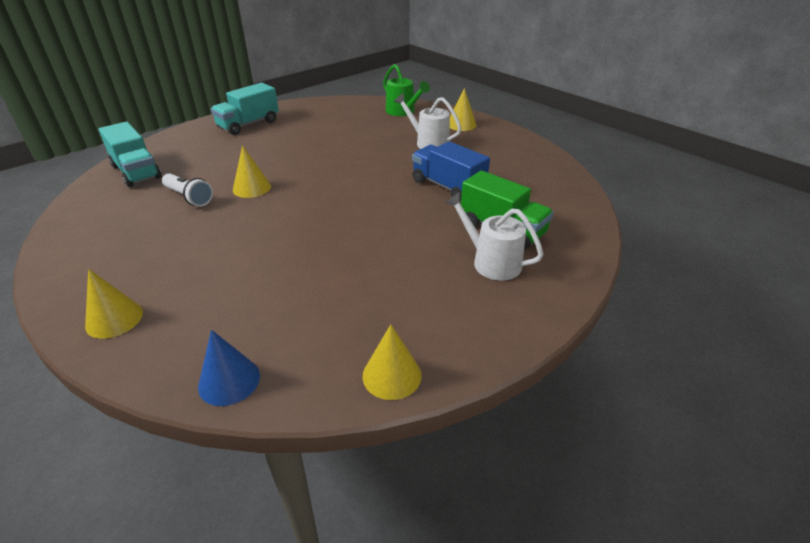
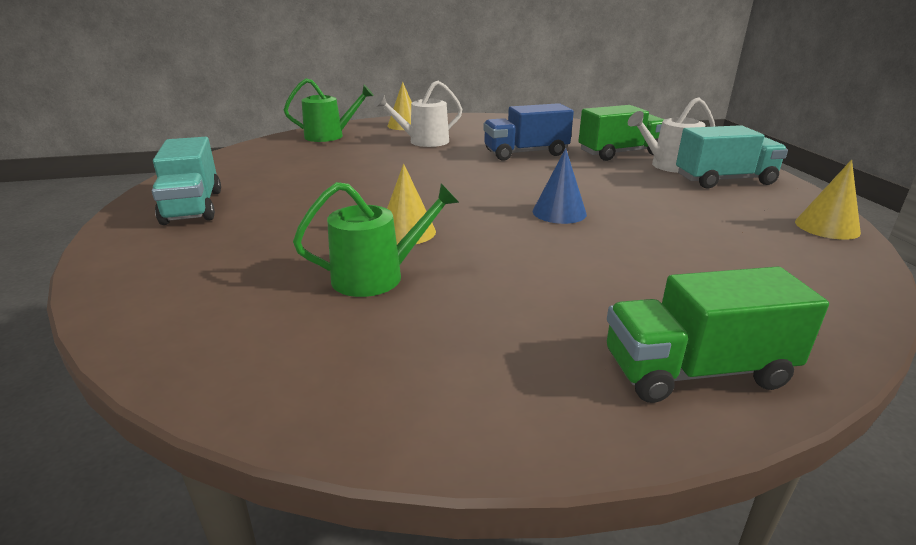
camera: 60 degrees left, 10 degrees down
(114, 319) = (696, 371): yellow cone -> green truck
(136, 172) = (202, 314): turquoise truck -> turquoise truck (724, 180)
(189, 197) = (376, 276): white flashlight -> green watering can
(229, 381) = (839, 300): blue cone -> blue cone (559, 212)

